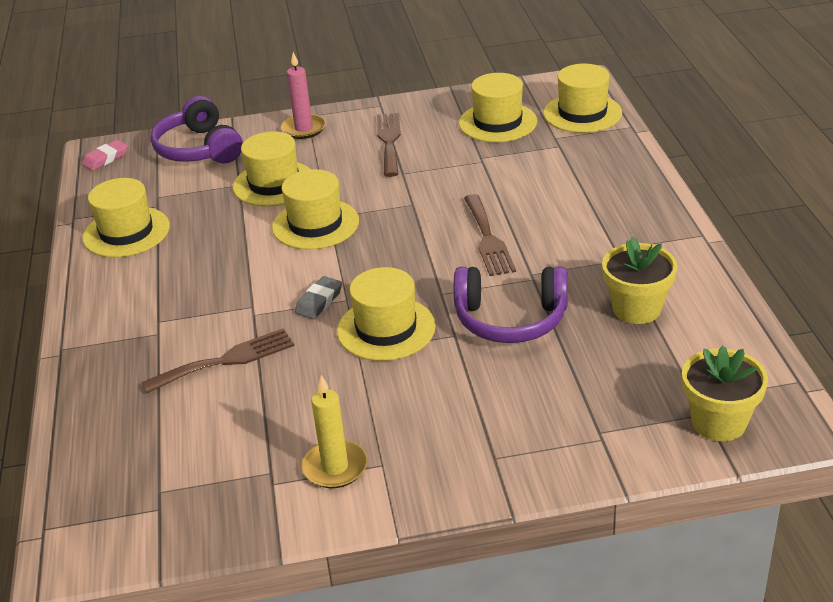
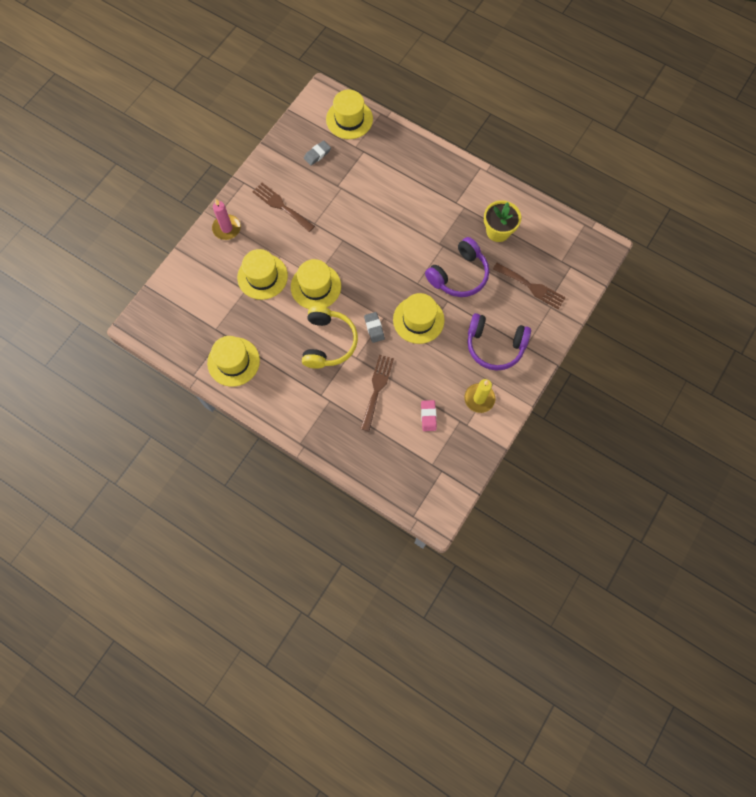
camera: 50 degrees left, 35 degrees up
(105, 158) = (150, 326): pink eraser -> pink eraser (428, 416)
(199, 149) = (191, 282): purple headphones -> purple headphones (494, 346)
(247, 280) = (328, 342): none -> yellow headphones
(488, 239) = (400, 236): brown fork -> brown fork (531, 287)
(497, 122) = (317, 154): yellow hat -> grey eraser
(718, 422) = (578, 266): yellow flower pot -> none

